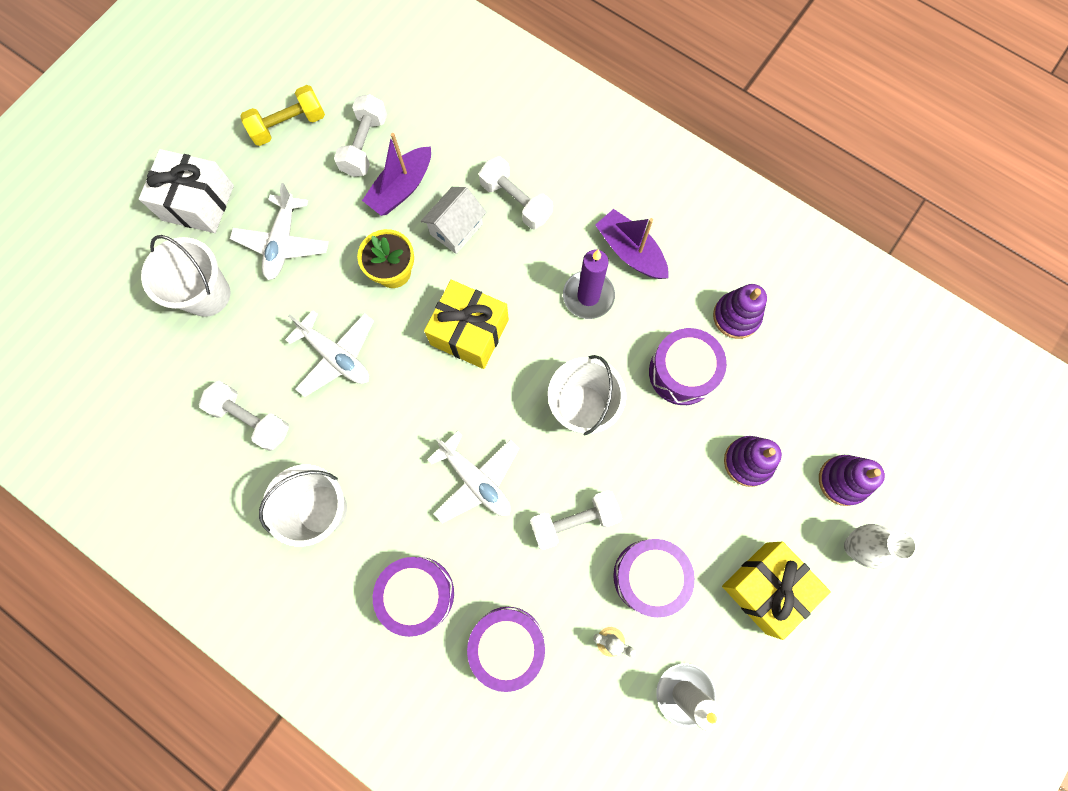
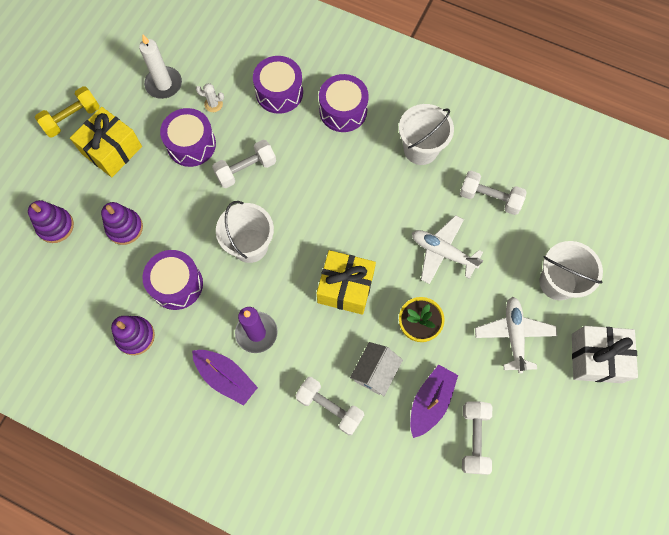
camera: 170 degrees right, 5 degrees down
(288, 125) = (547, 446): yellow dumbbell -> yellow dumbbell (72, 118)
(476, 480) = (319, 184): white plane -> none
(855, 546) = (49, 184): white vase -> none

